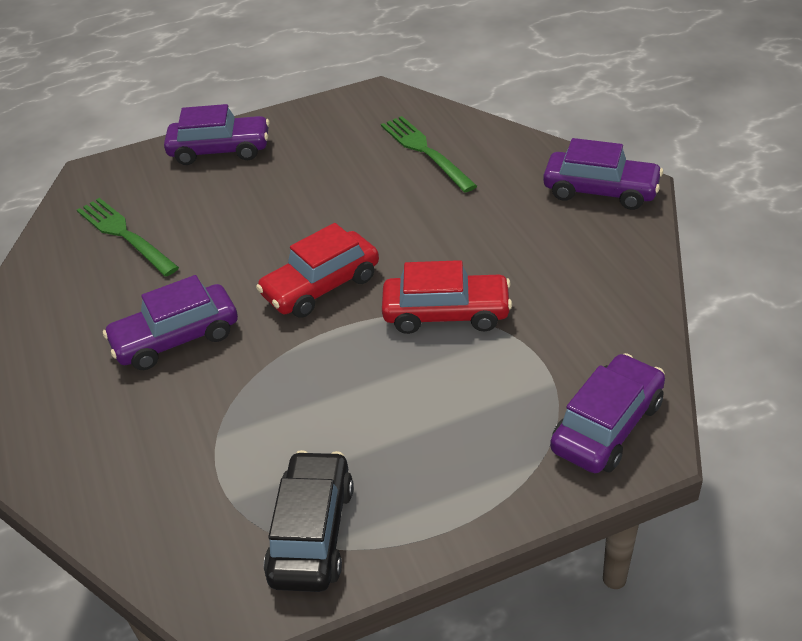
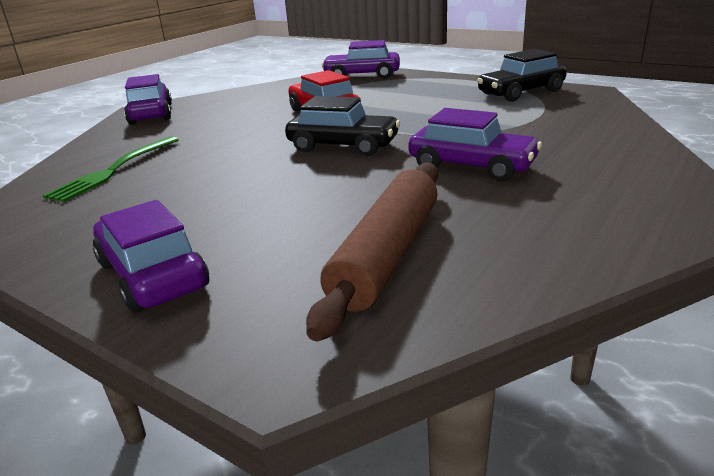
camera: 125 degrees left, 15 degrees down
(124, 234) = (386, 255): green fork -> brown rolling pin
(321, 286) = (343, 146): red car -> black car

